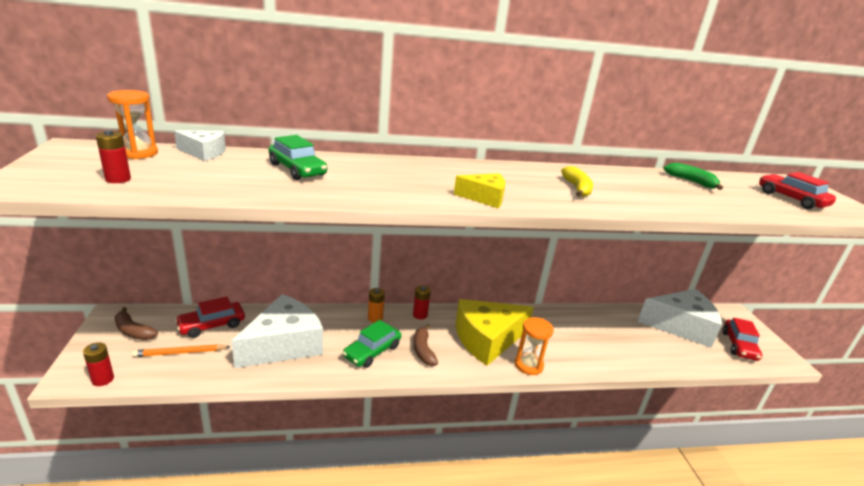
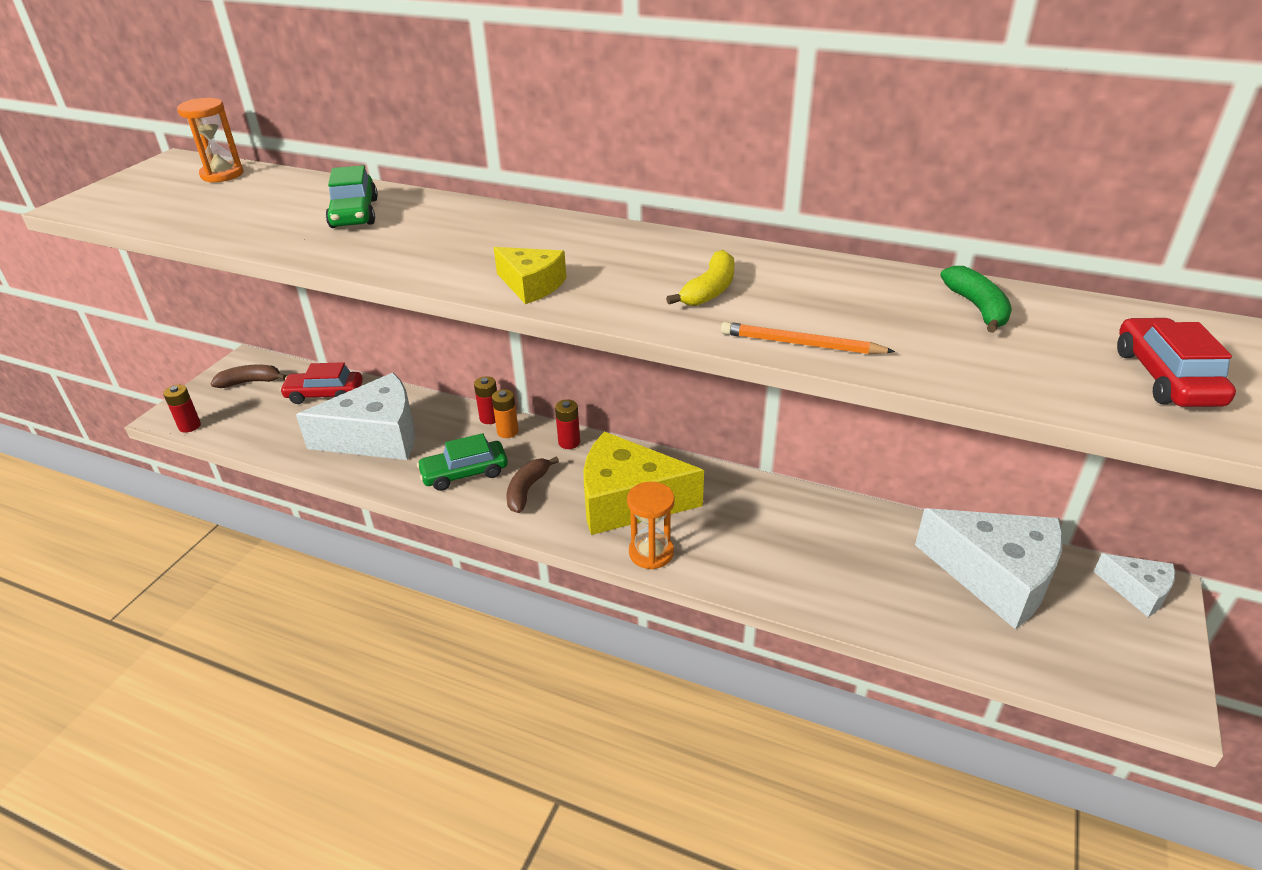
camera: 35 degrees right, 10 degrees up
(118, 179) = (164, 207): red battery -> red battery (490, 418)
(133, 331) = (250, 382): brown banana -> brown banana turned 105 degrees clockwise
(180, 353) = (272, 417): orange pencil -> orange pencil (801, 344)
(204, 153) = (286, 179): white cheese -> white cheese (1137, 591)
(739, 346) = (1084, 645): red car -> none

